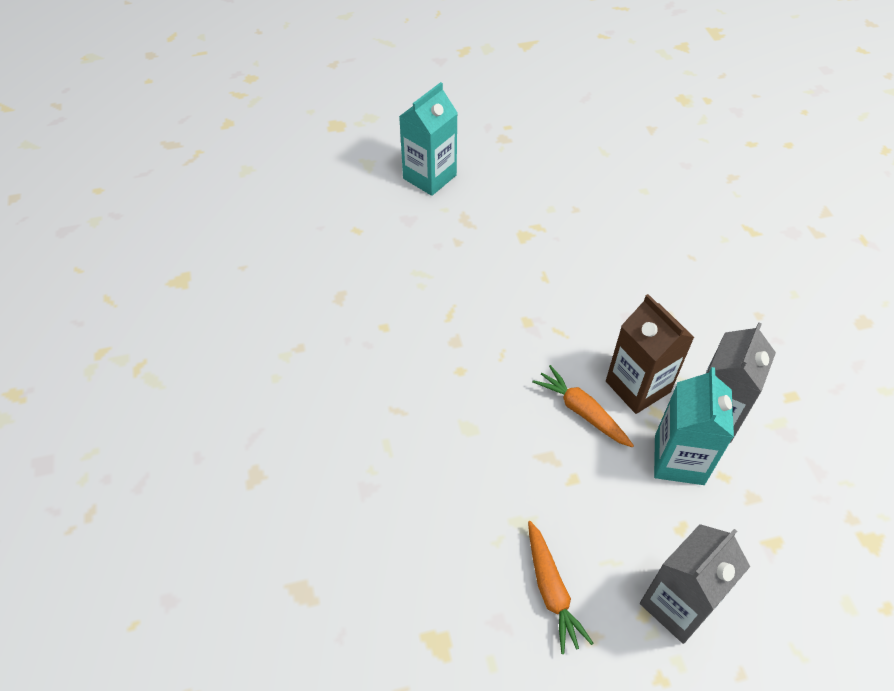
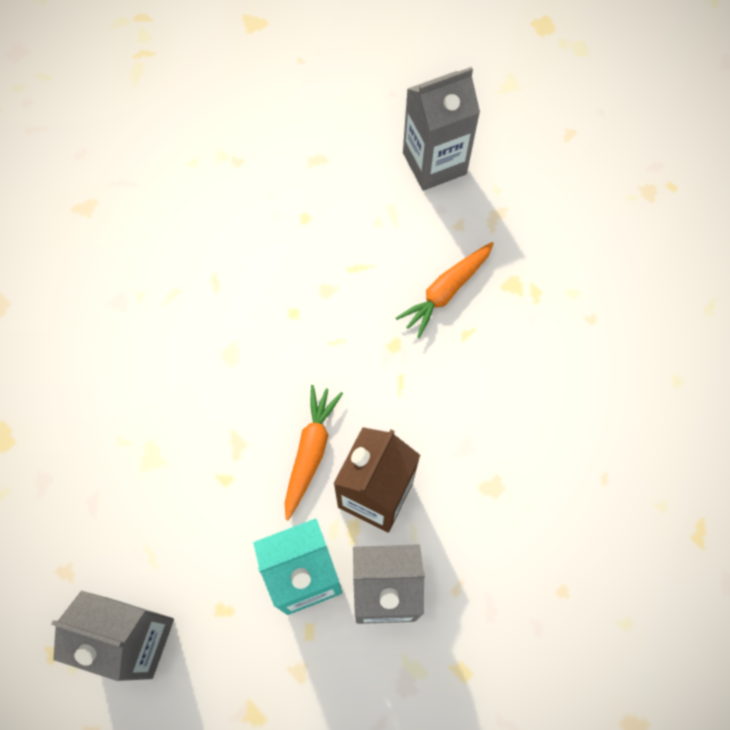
camera: 60 degrees right, 15 degrees up
(398, 232) = (434, 163): none -> grey carton
(429, 177) = (533, 150): turquoise carton -> none
(551, 590) = (95, 513): orange carrot -> orange carrot (446, 291)

